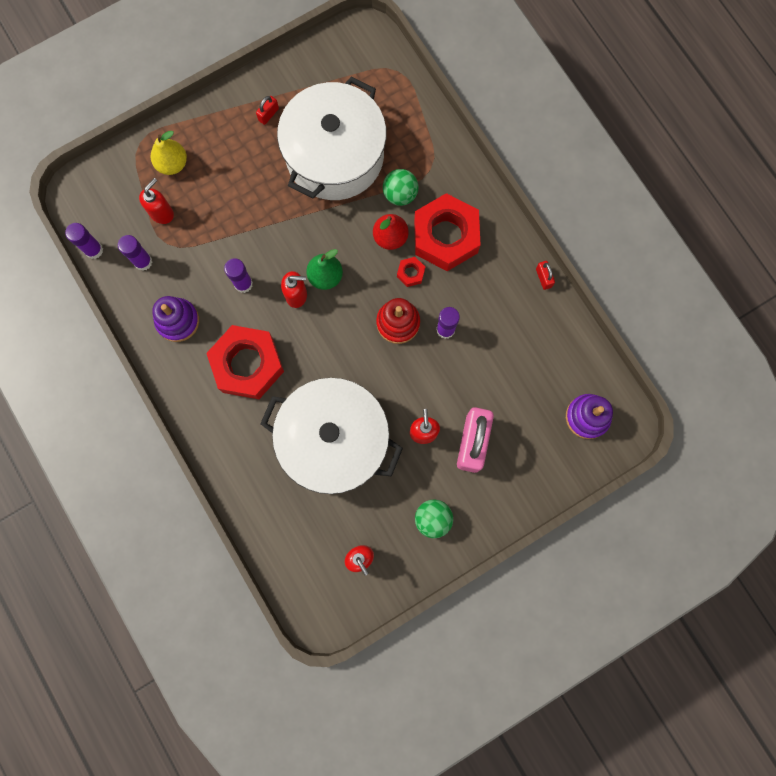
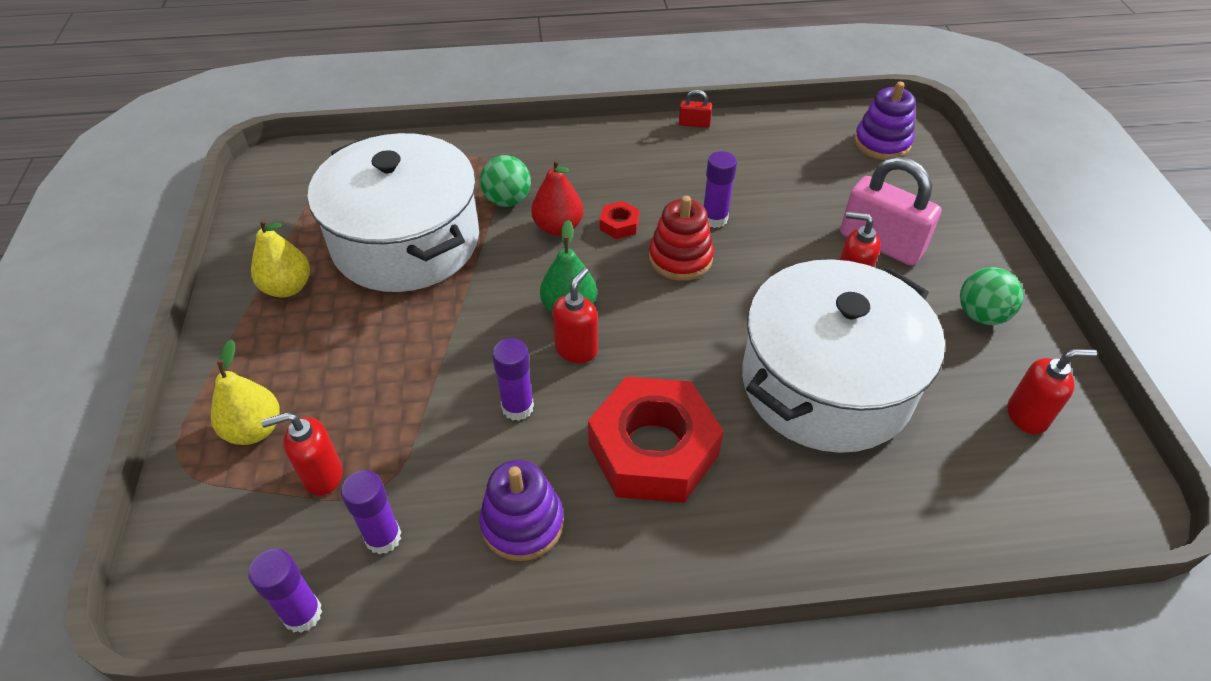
camera: 65 degrees left, 30 degrees down
(162, 213) = (322, 475): red soap dispenser -> red soap dispenser turned 75 degrees counterclockwise
(268, 114) = (287, 287): red padlock -> yellow pear
(445, 236) = (592, 180): red nut -> none

